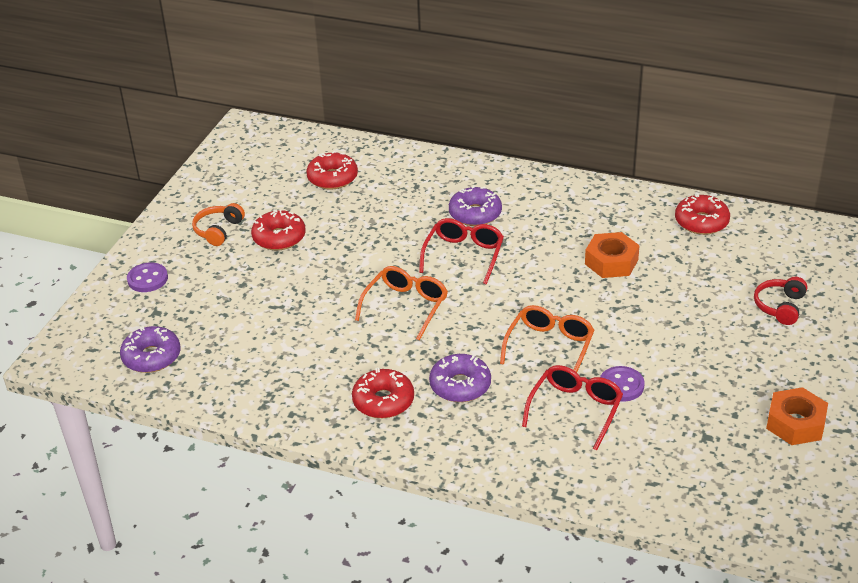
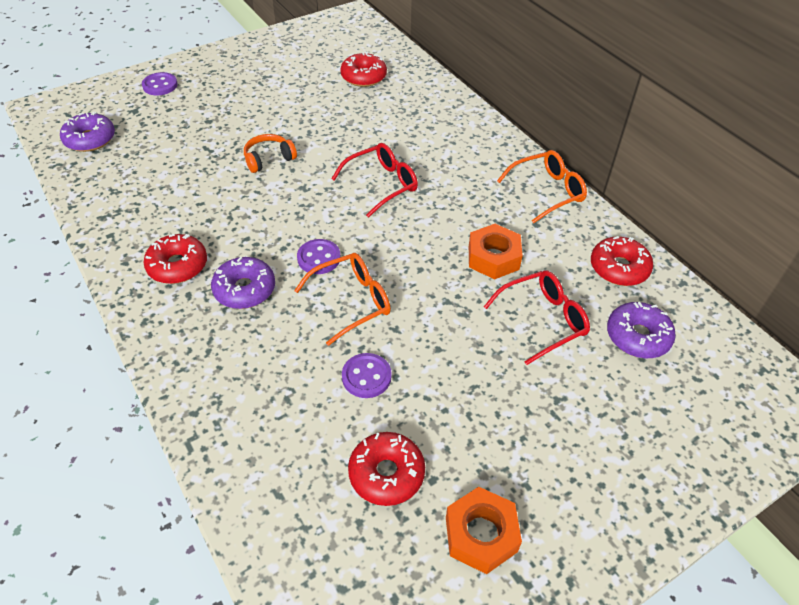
camera: 35 degrees right, 10 degrees up
(218, 230) = (244, 75): orange headphones -> orange headphones (269, 159)
(279, 237) = (274, 101): red donut -> red donut (386, 473)
(406, 306) = (290, 200): orange glasses -> orange glasses (547, 191)
(475, 214) = (431, 156): purple donut -> purple donut (637, 336)
(486, 333) = (319, 258): none -> purple button
(575, 409) = (302, 373): red glasses -> red glasses (543, 320)
(780, 306) = (605, 397): red headphones -> none

